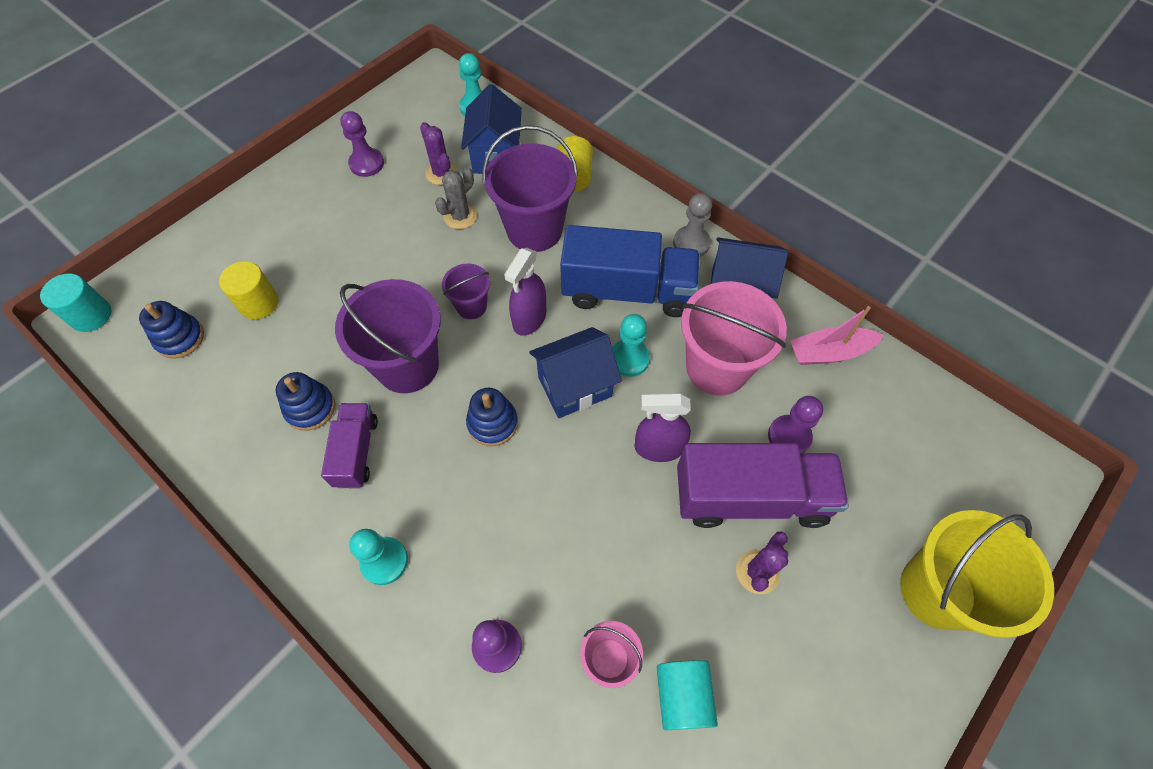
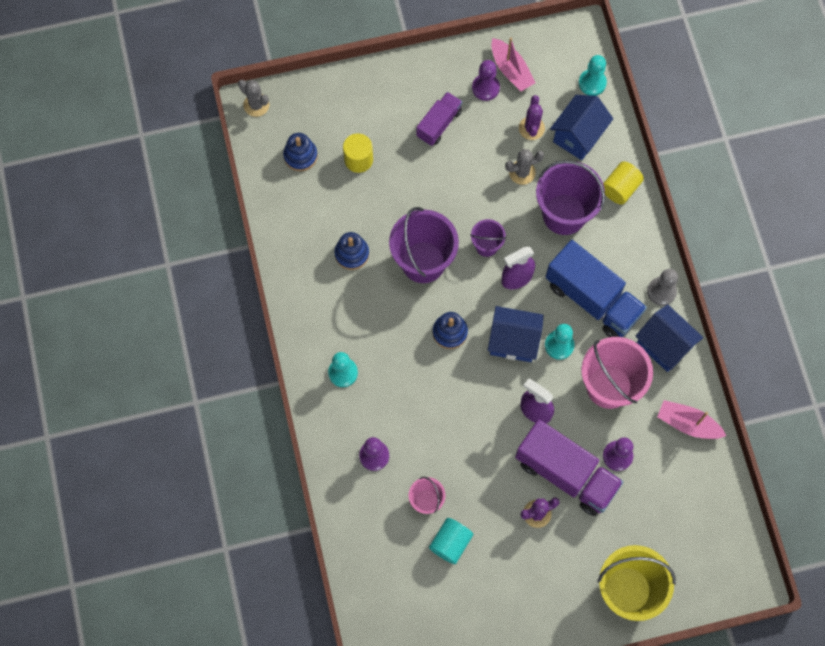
camera: 35 degrees right, 10 degrees up
(91, 315) = (256, 105): turquoise cylinder -> grey cactus
(356, 452) = (363, 299): purple truck -> purple truck (439, 124)
(383, 136) = (511, 70): none -> pink boat

